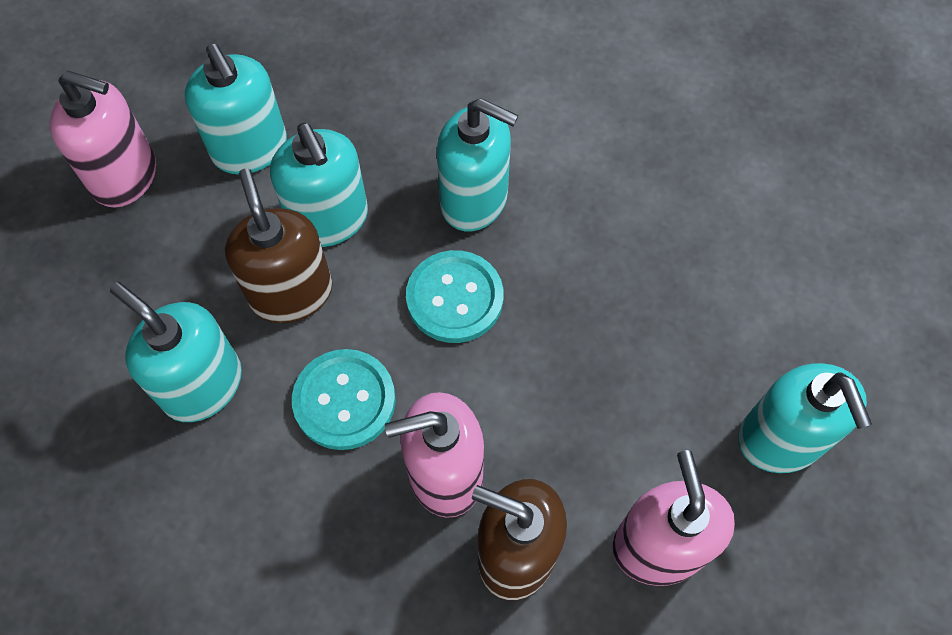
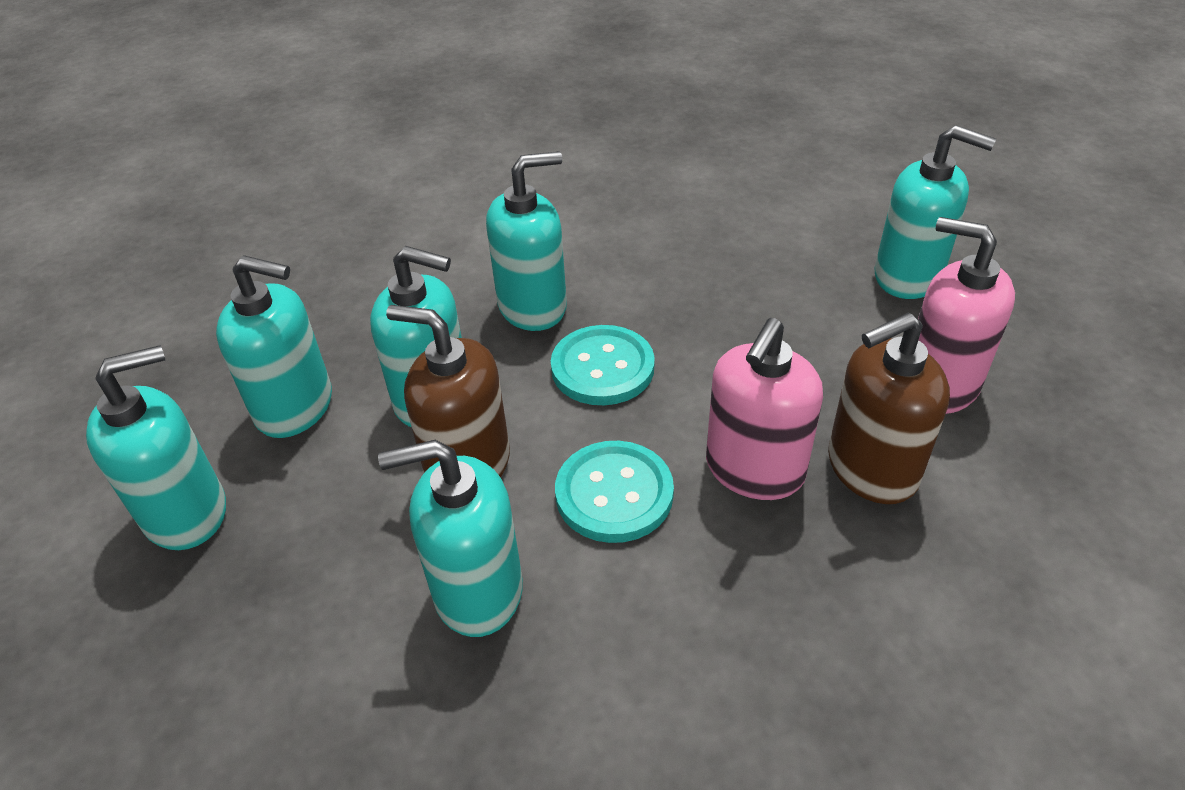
camera: 45 degrees left, 20 degrees down
(125, 176) = (187, 513): pink soap dispenser -> turquoise soap dispenser

